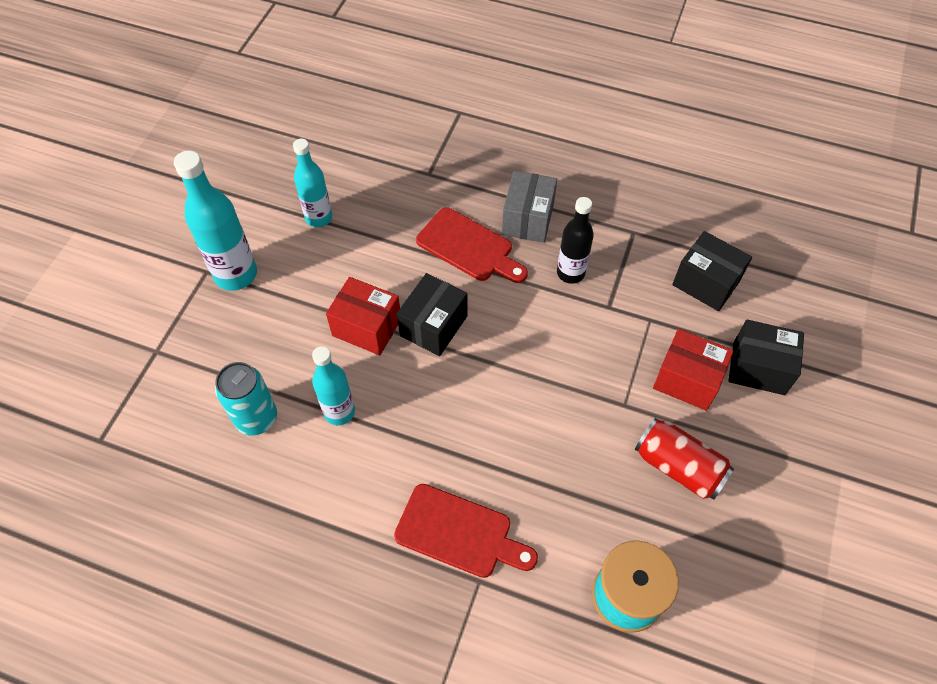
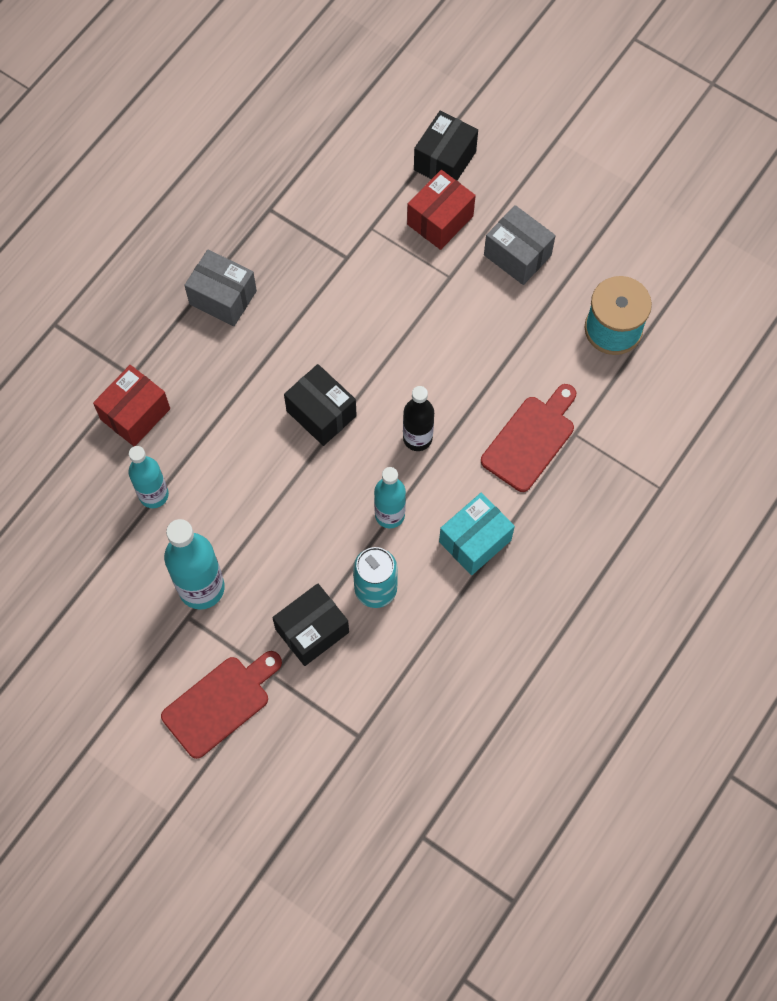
camera: 75 degrees left, 10 degrees up
(327, 501) = (475, 541): none -> turquoise box
(367, 327) = (305, 473): red box -> red box (135, 414)
(468, 247) = (239, 360): red cutting board -> red cutting board (220, 703)
(570, 273) = (299, 278): black bottle -> black bottle (417, 438)
(678, 467) = (517, 255): red can -> grey box
(706, 283) = (346, 169): black box -> black box (312, 630)

